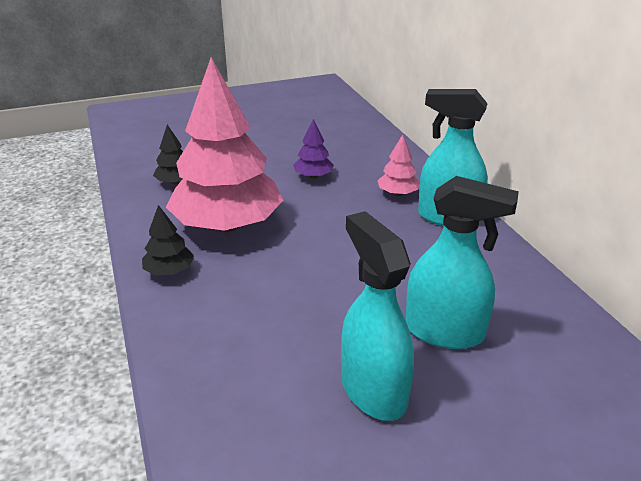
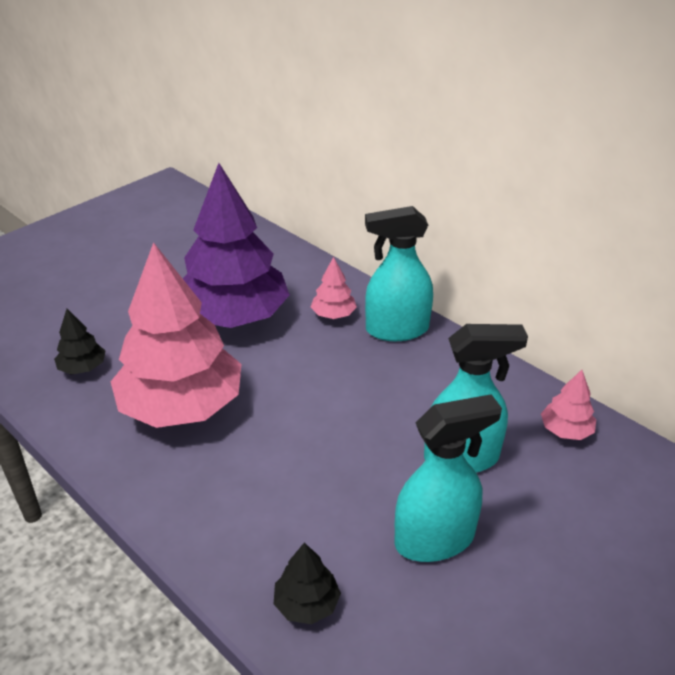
camera: 25 degrees left, 5 degrees up
(169, 271) = (156, 483): black tree -> black tree (307, 604)
(313, 176) = (234, 317): purple tree -> purple tree, size x2.43
(373, 390) = (435, 539): turquoise spray bottle -> turquoise spray bottle turned 120 degrees clockwise
(571, 342) = (566, 430): none -> pink tree

